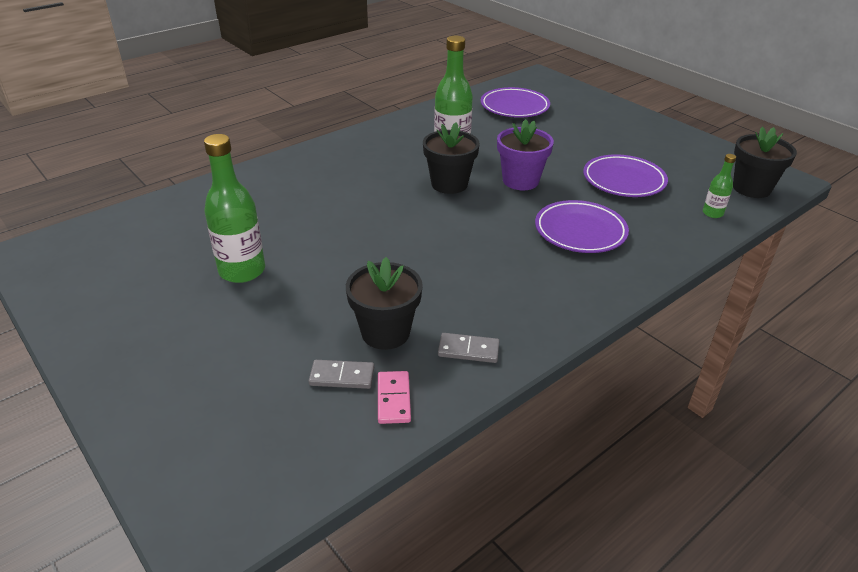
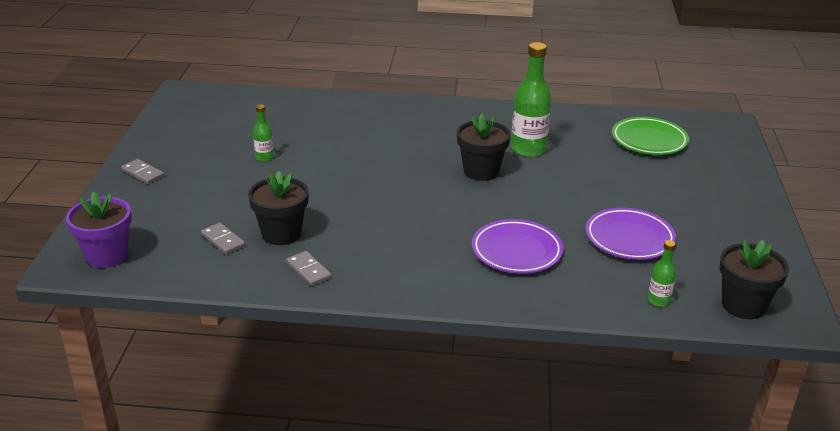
camera: 45 degrees right, 5 degrees down
(126, 364) = (143, 173): none -> grey domino
(242, 271) = (264, 157): green bottle -> green bottle, size x0.50
(393, 399) = (228, 267): pink domino -> none
(514, 107) = (649, 140): purple plate -> green plate
(520, 181) = (540, 196): purple flower pot -> purple flower pot (107, 256)

